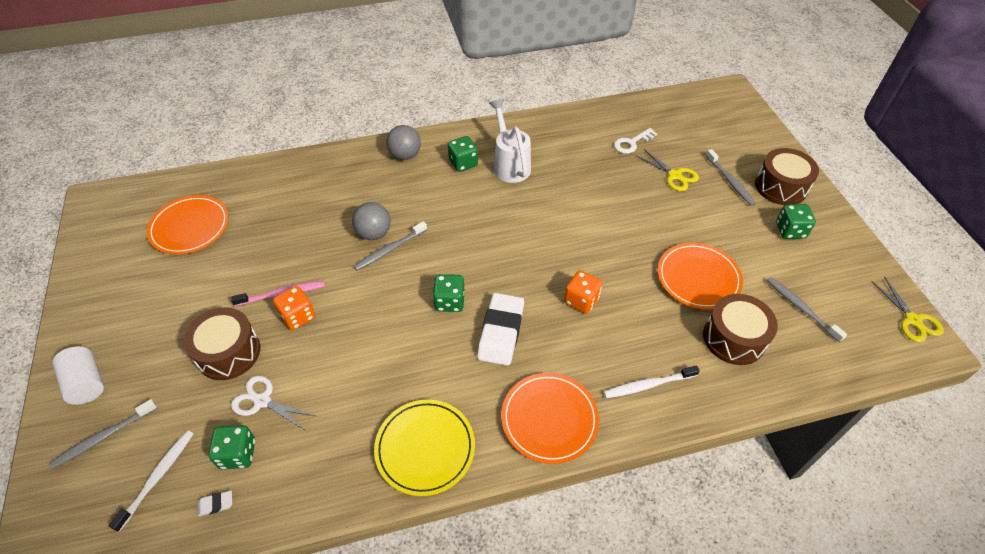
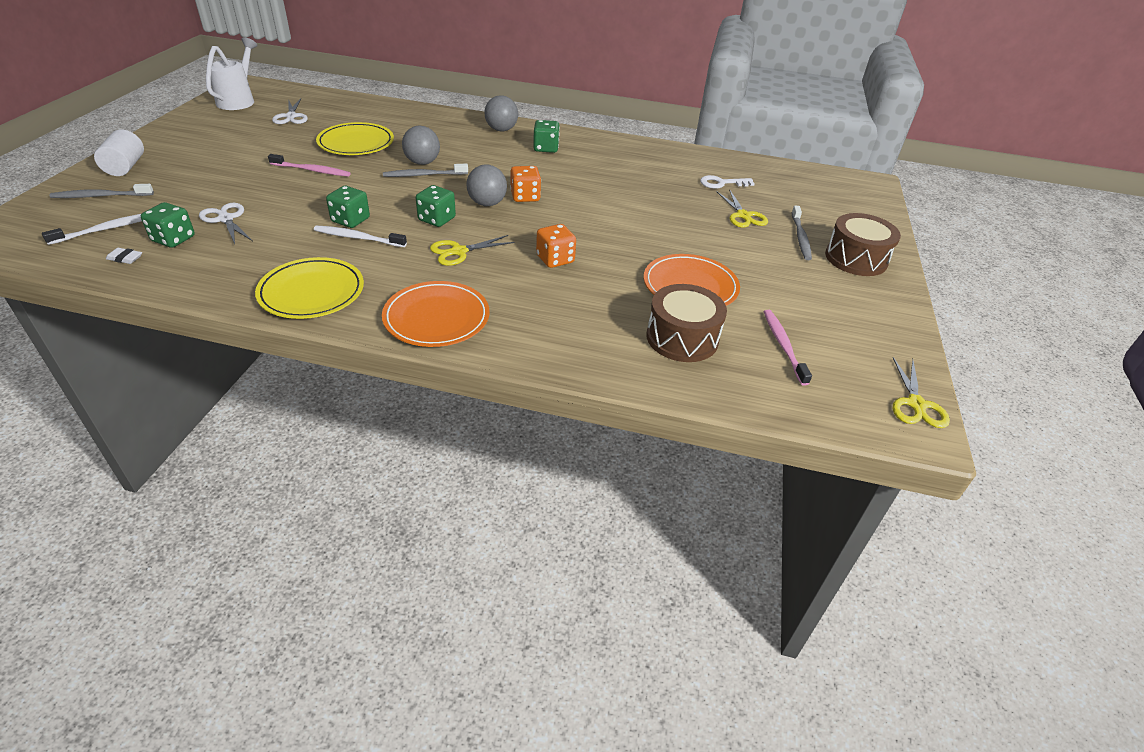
camera: 25 degrees right, 10 degrees down
(190, 227) = (291, 116): orange plate -> white scissors
(228, 352) = (235, 186): brown drum -> none
(289, 236) = (356, 143): none -> yellow plate
(298, 316) = (308, 185): orange dice -> orange dice (525, 197)
(474, 260) = (487, 203): none -> grey ball
(501, 332) = (459, 252): white eraser -> yellow scissors
(510, 164) = (587, 161): white watering can -> white watering can (239, 100)
(647, 385) = (555, 334): white toothbrush -> white toothbrush (357, 238)
(790, 230) = (832, 290): green dice -> green dice (350, 220)
(800, 308) = (783, 345): grey toothbrush -> pink toothbrush

